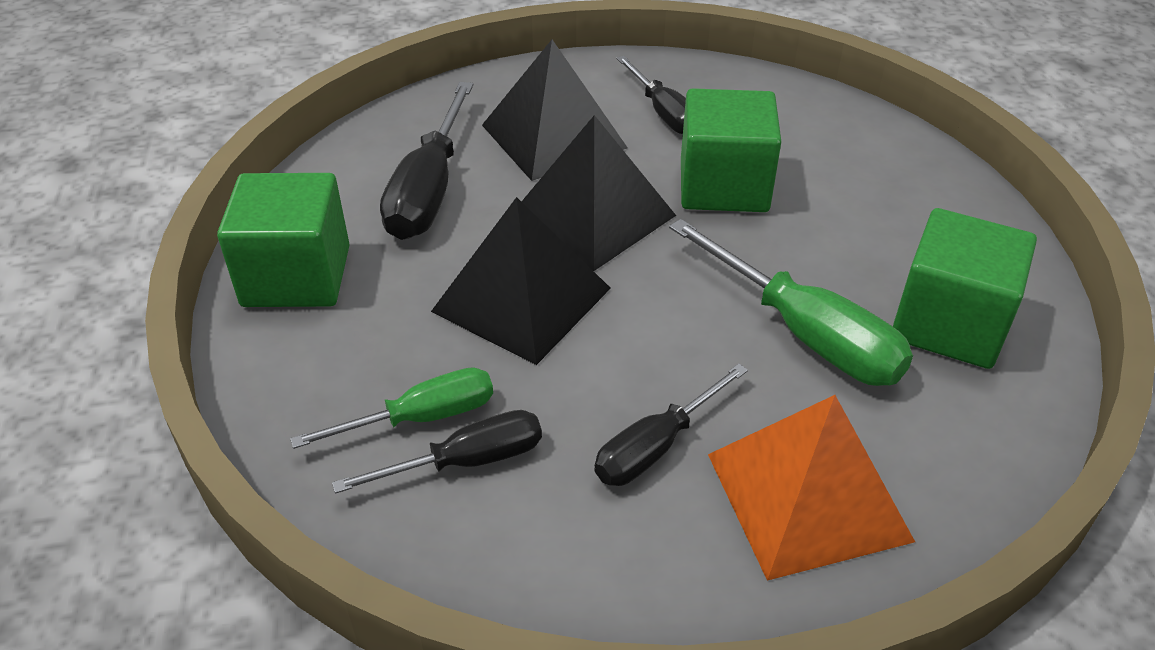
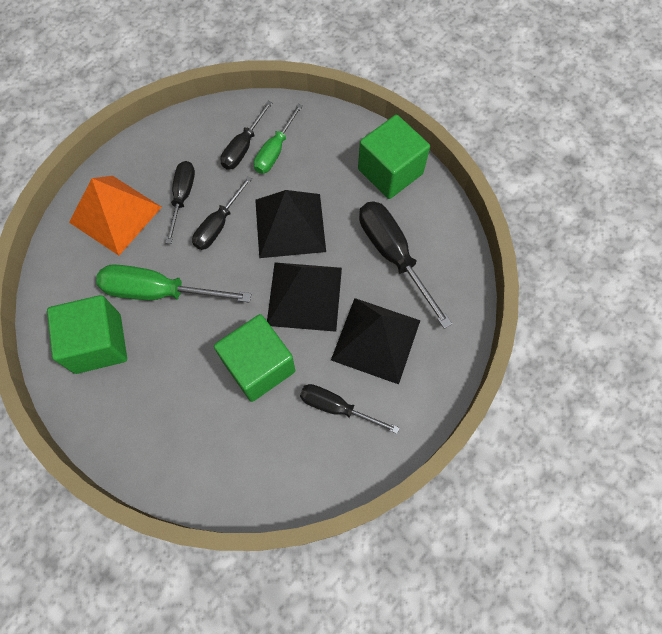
camera: 140 degrees right, 25 degrees up
(632, 365) = (218, 225): none -> black screwdriver

